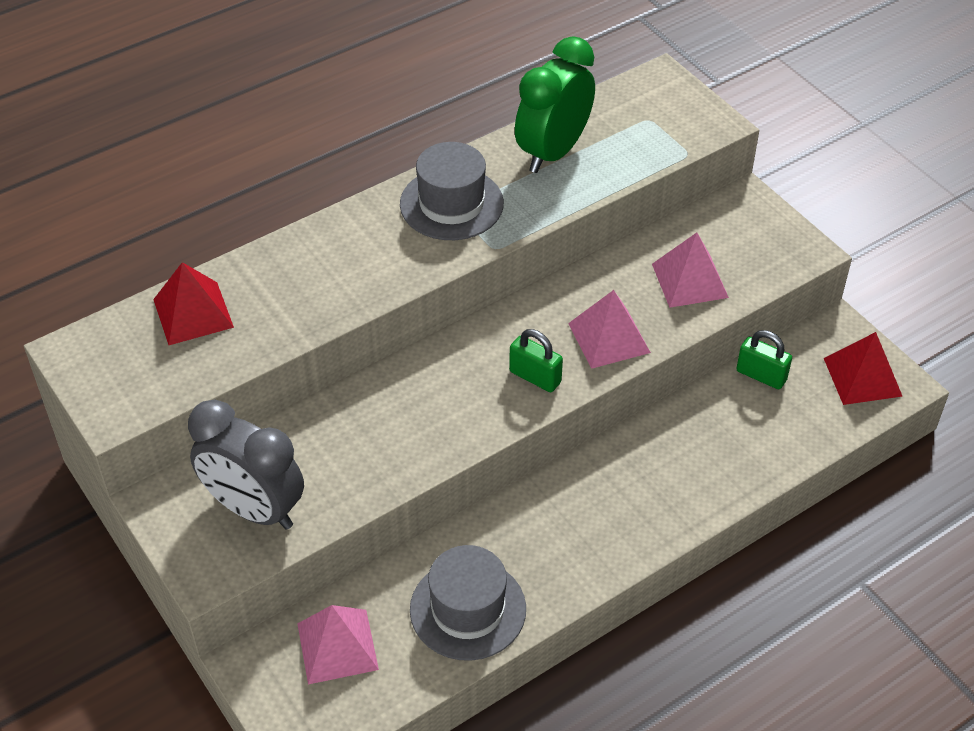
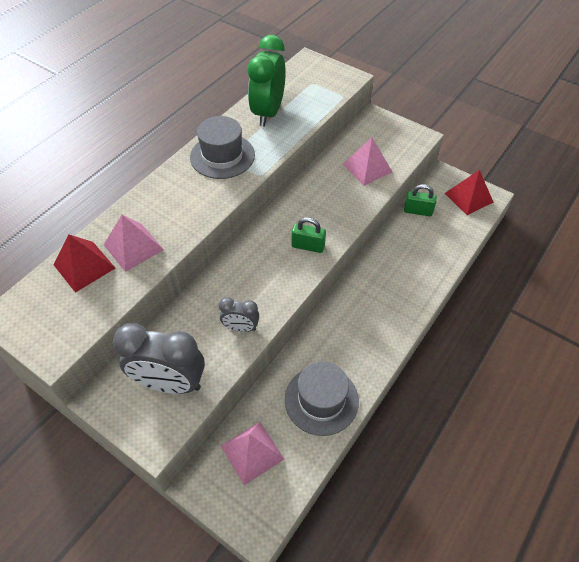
camera: 20 degrees left, 5 degrees up
(382, 465) = (241, 328): none -> grey clock
(609, 337) = (339, 211): pink pyramid -> pink pyramid (133, 247)

